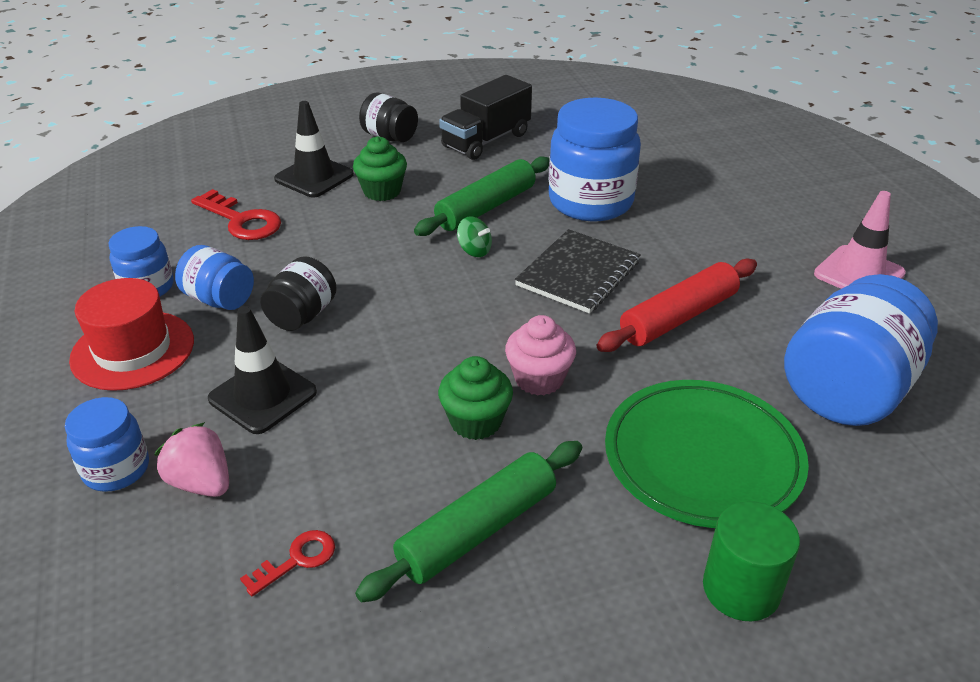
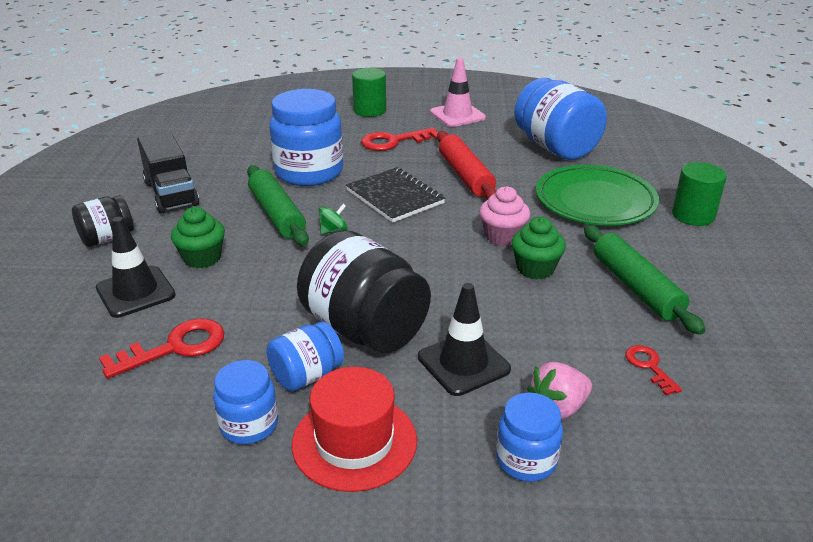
camera: 70 degrees left, 5 degrees down
(302, 315) = (364, 328): black jar -> black jar, size x1.85
(722, 240) = (394, 141): none -> red key
(793, 201) = (370, 110): none -> green cylinder

